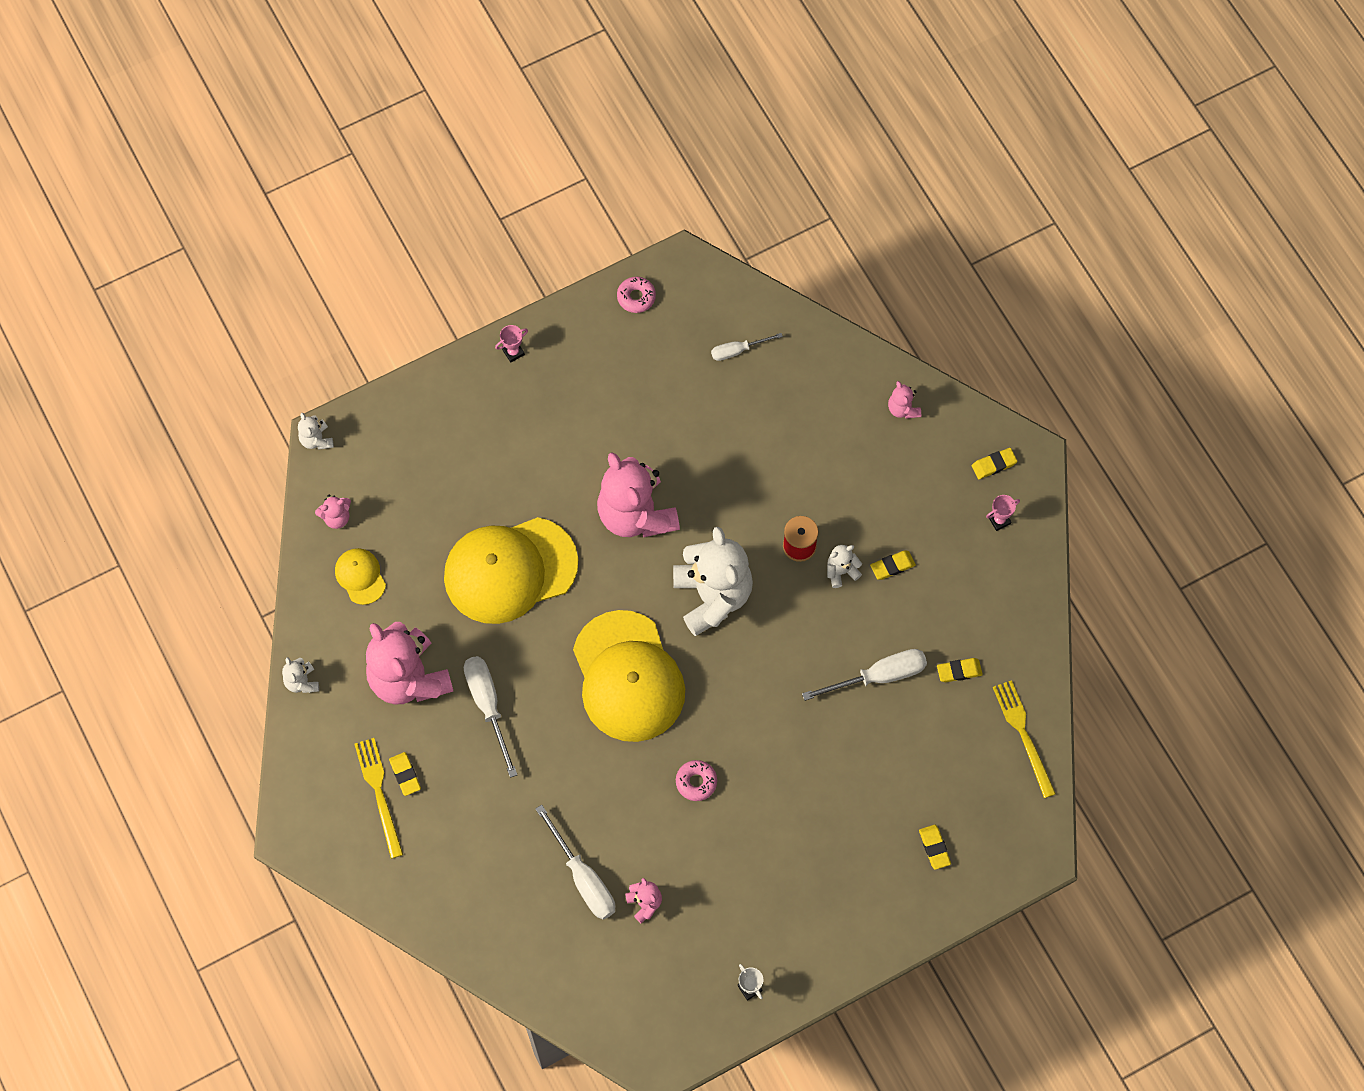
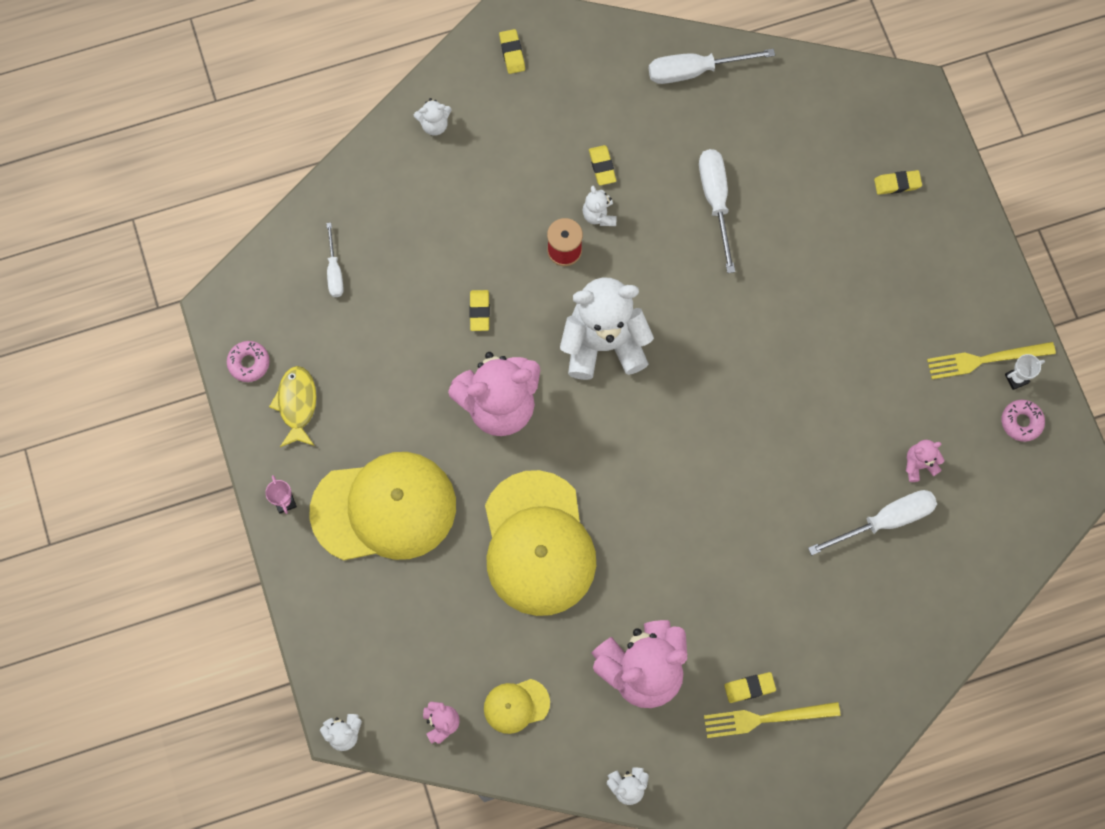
camera: 80 degrees left, 5 degrees up
(488, 706) = (686, 589): white screwdriver -> white screwdriver (694, 71)
(604, 344) = (297, 404): none -> yellow fish
(628, 677) = (677, 441): yellow cap -> yellow cap (384, 508)
(696, 782) = (799, 393): pink donut -> pink donut (1021, 422)
(903, 409) = (434, 124): pink teddy bear -> white teddy bear
(959, 671) = (722, 127): yellow eraser -> yellow eraser (479, 311)
(999, 520) = (572, 60): pink trophy -> none
(1023, 735) = (795, 83): yellow fork -> yellow fork (985, 359)

